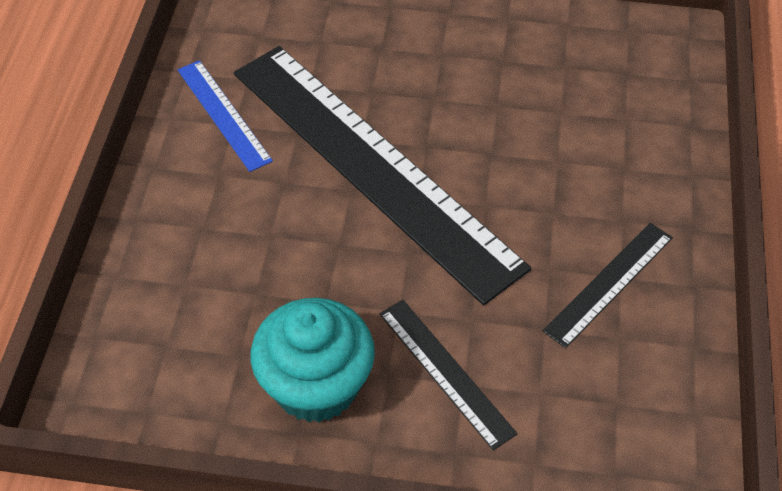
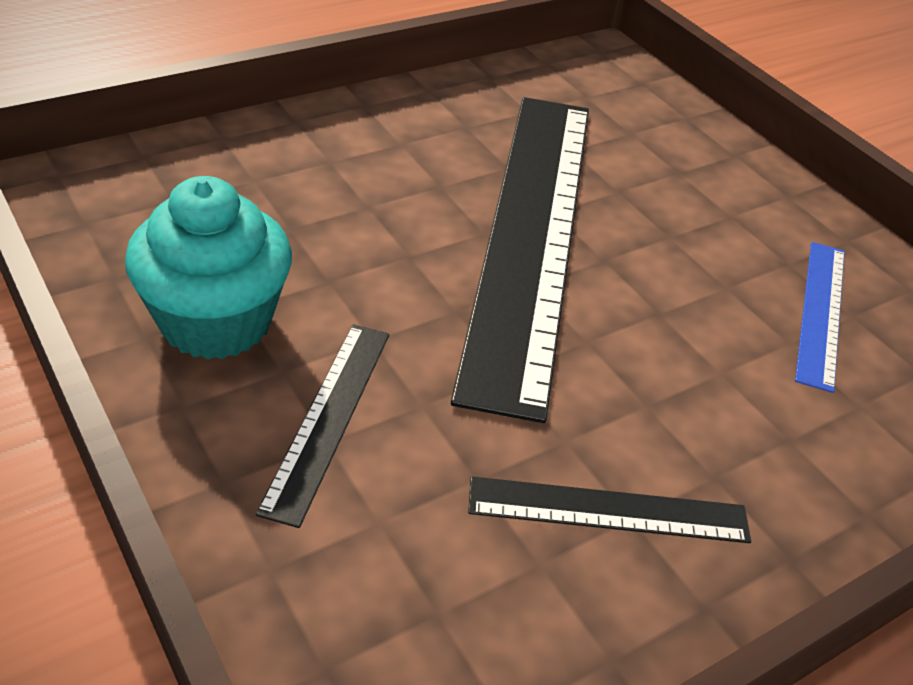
camera: 45 degrees right, 10 degrees down
(223, 114) = (470, 115): blue ruler -> blue ruler (820, 312)

